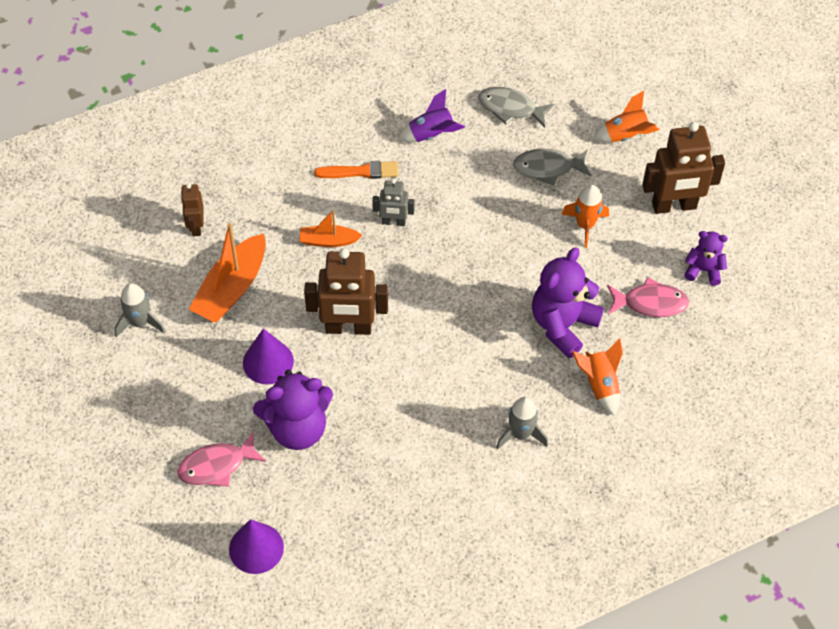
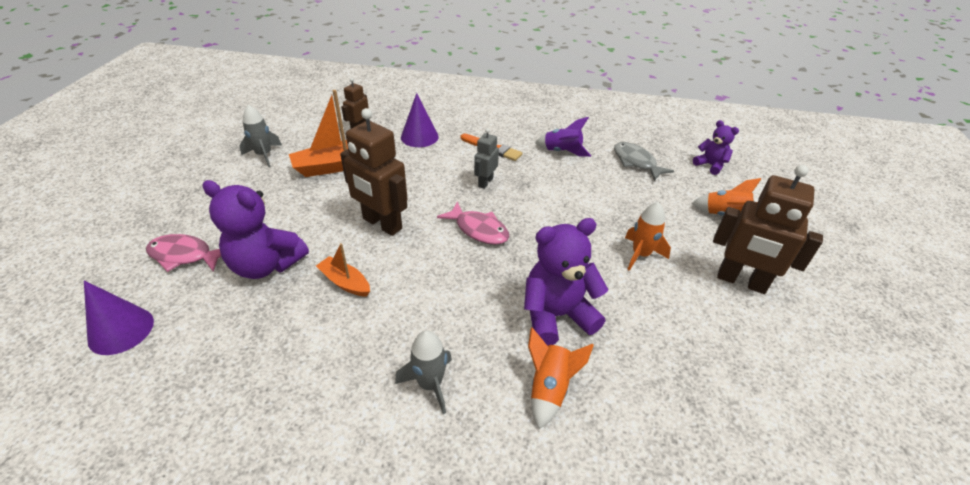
camera: 35 degrees right, 15 degrees down
(268, 362) = (304, 214): purple cone -> purple cone (419, 137)
(328, 241) = (429, 171): orange boat -> orange boat (345, 282)
(393, 222) = (485, 182): grey robot -> grey robot turned 75 degrees clockwise
(548, 168) = (637, 205): grey fish -> none
(650, 303) = (661, 345): pink fish -> pink fish (478, 229)
(703, 270) = (742, 348): purple teddy bear -> purple teddy bear (710, 165)

